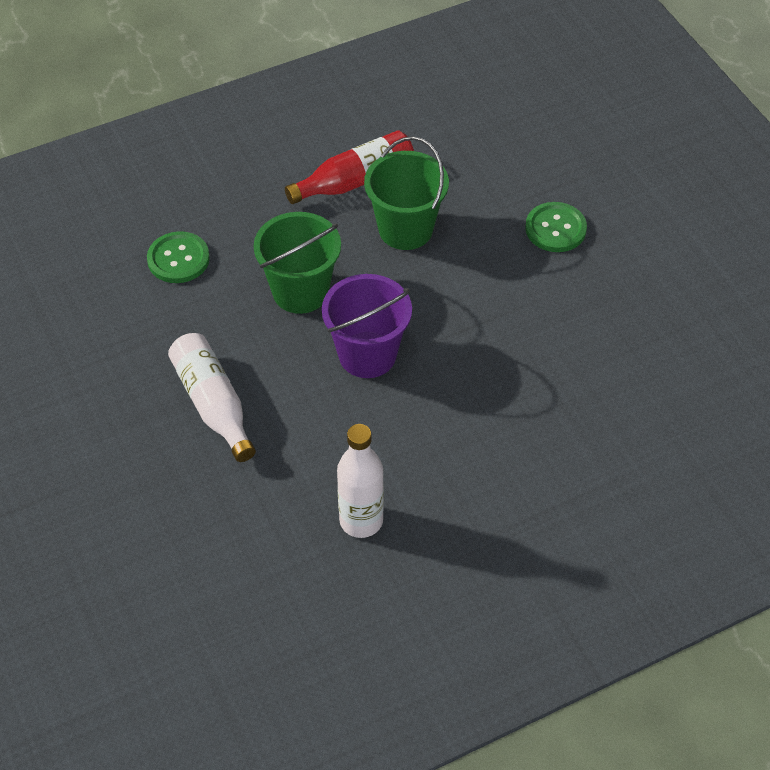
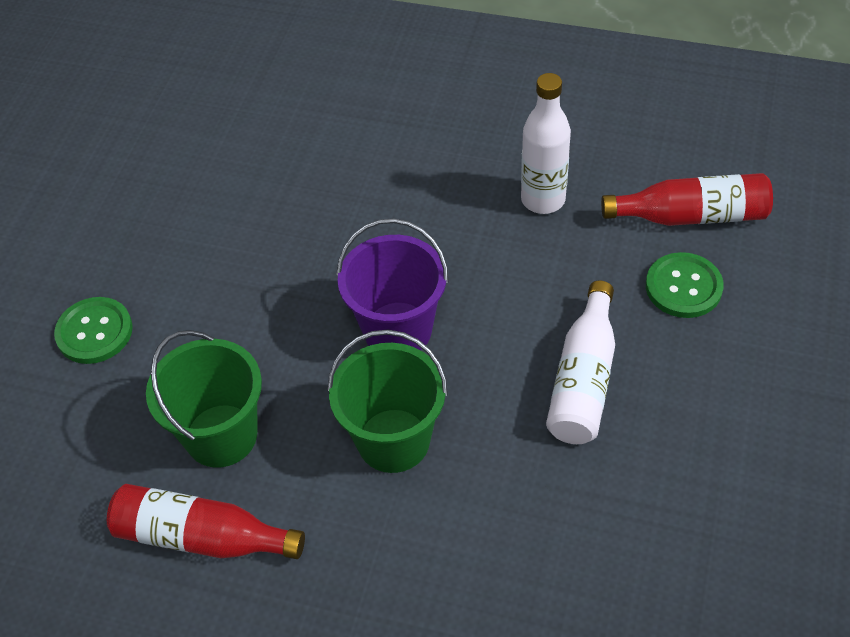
camera: 135 degrees left, 0 degrees up
(178, 259) = (483, 579): green button -> green button (683, 287)
(233, 586) = (692, 216): none -> red bottle

